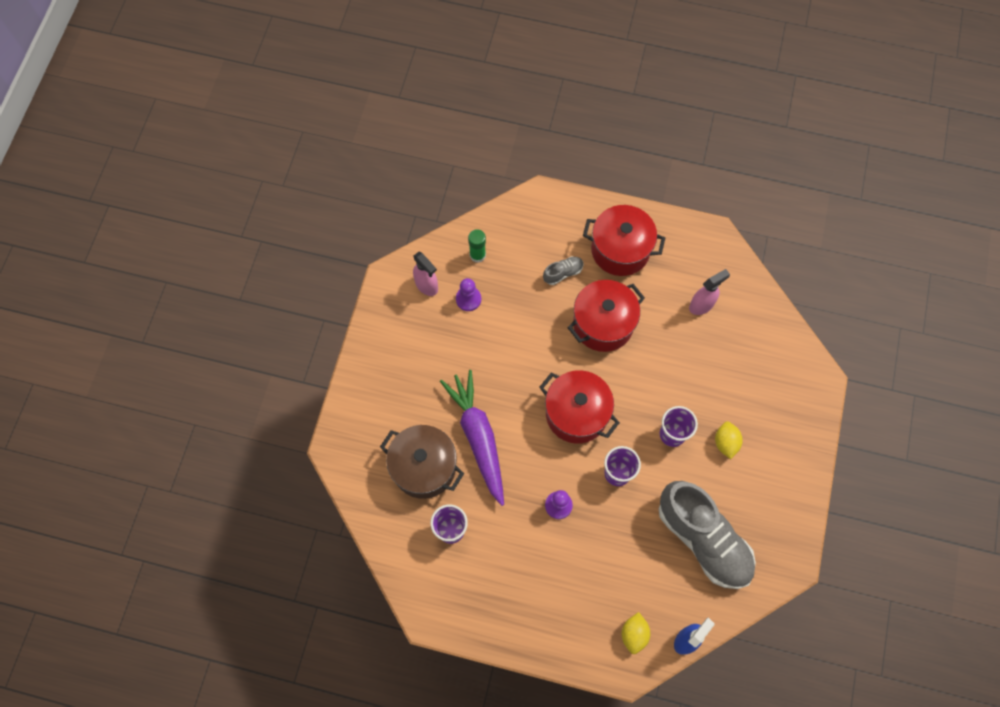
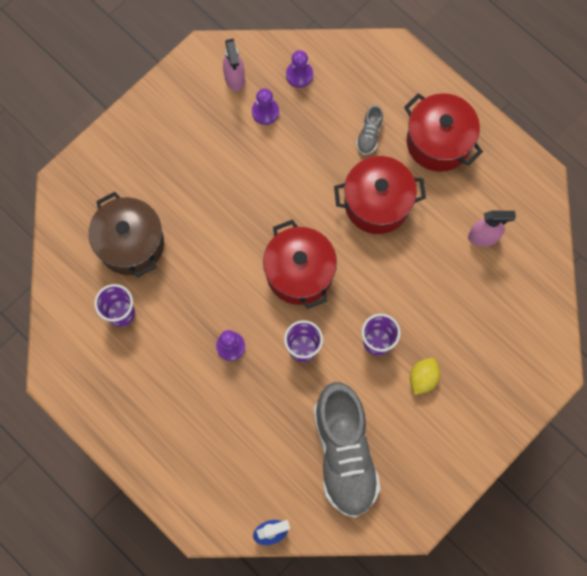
camera: 30 degrees right, 5 degrees up
(477, 255) = (299, 75): green glue stick -> purple pawn
(478, 437) = (196, 244): purple carrot -> none
(563, 273) = (369, 135): grey shoe -> grey shoe turned 105 degrees clockwise
(634, 634) = (226, 500): yellow lemon -> none

